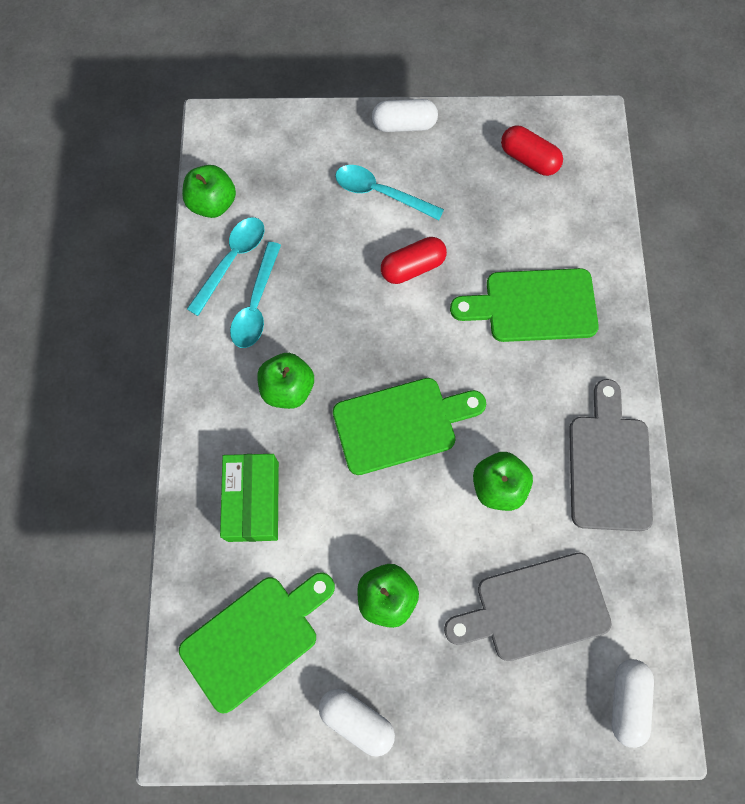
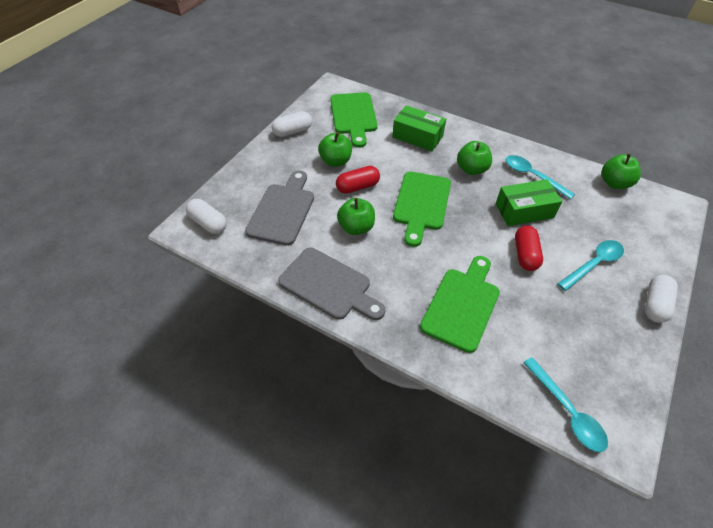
camera: 120 degrees right, 20 degrees down
(232, 261) = (568, 177): turquoise spoon -> turquoise spoon (567, 411)
(334, 293) = (524, 211): none -> green box
(529, 159) = (595, 371): red capsule -> red capsule (357, 187)

